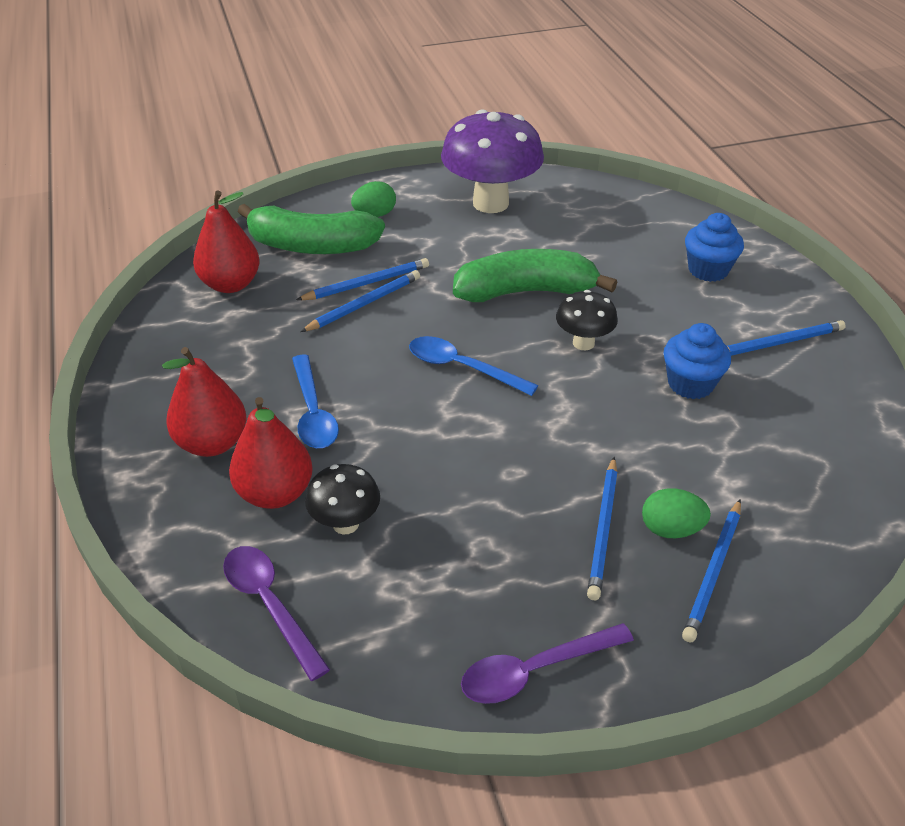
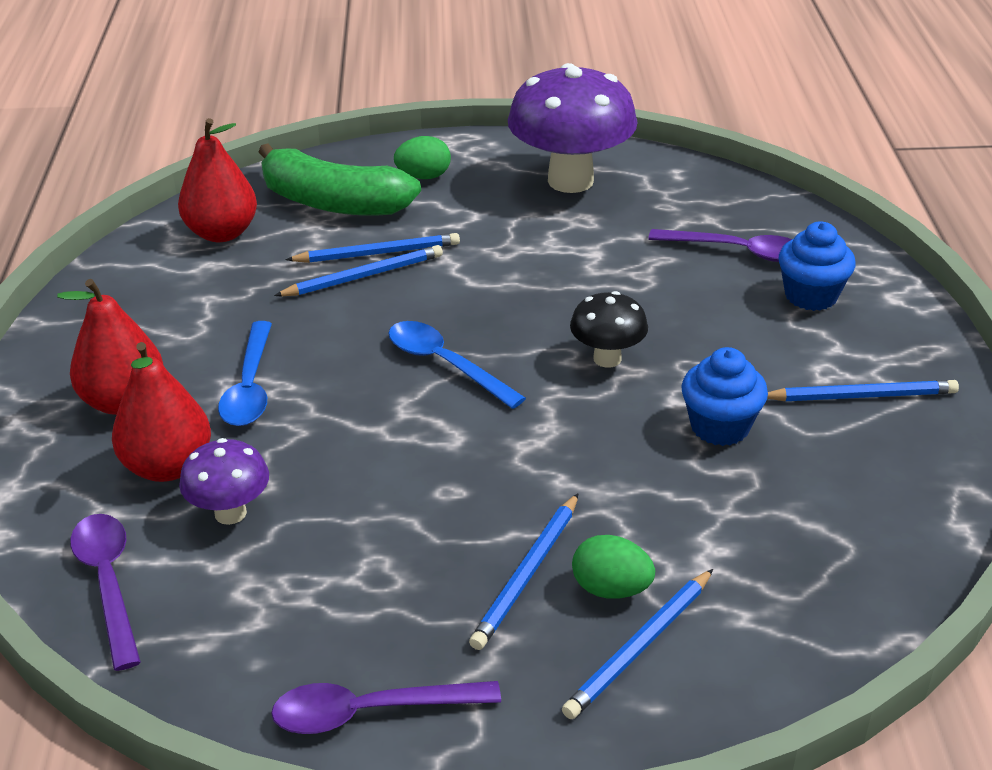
camera: 15 degrees right, 5 degrees down
(345, 524) = (230, 513): black mushroom -> purple mushroom
(525, 291) = (564, 289): green banana -> none
(639, 243) = (736, 251): none -> purple spoon

